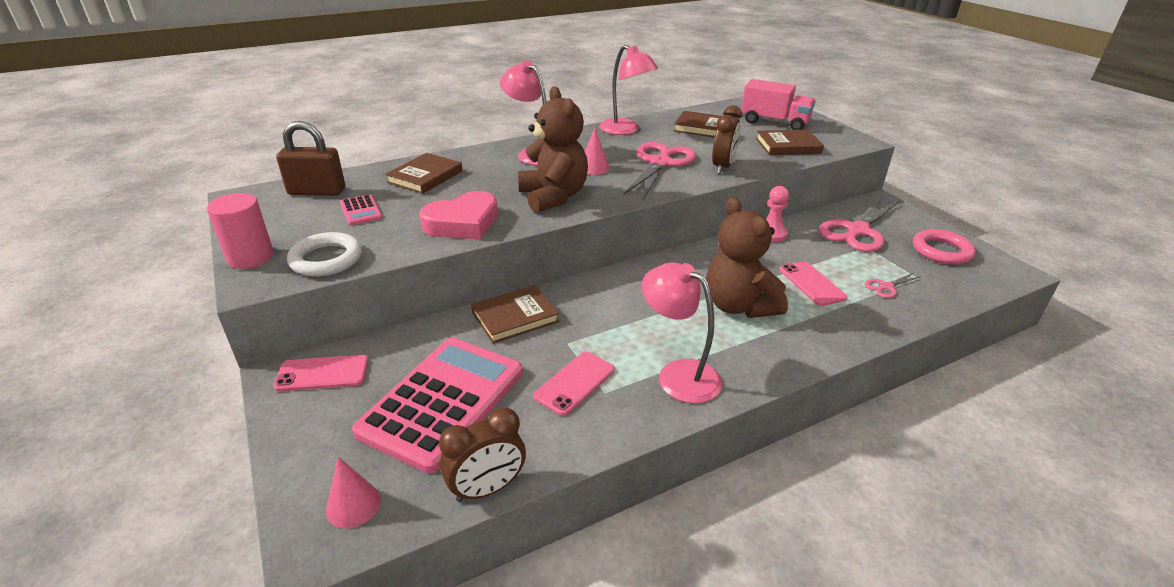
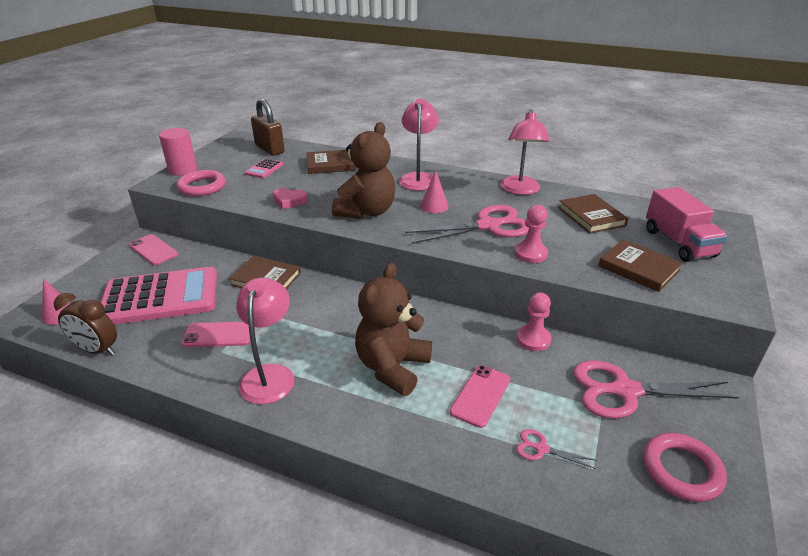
camera: 50 degrees right, 0 degrees up
(326, 259) = (202, 187): white ring -> pink ring
(463, 223) = (289, 201): pink heart -> pink heart, size x0.58
(722, 167) = (530, 254): brown clock -> pink pawn

